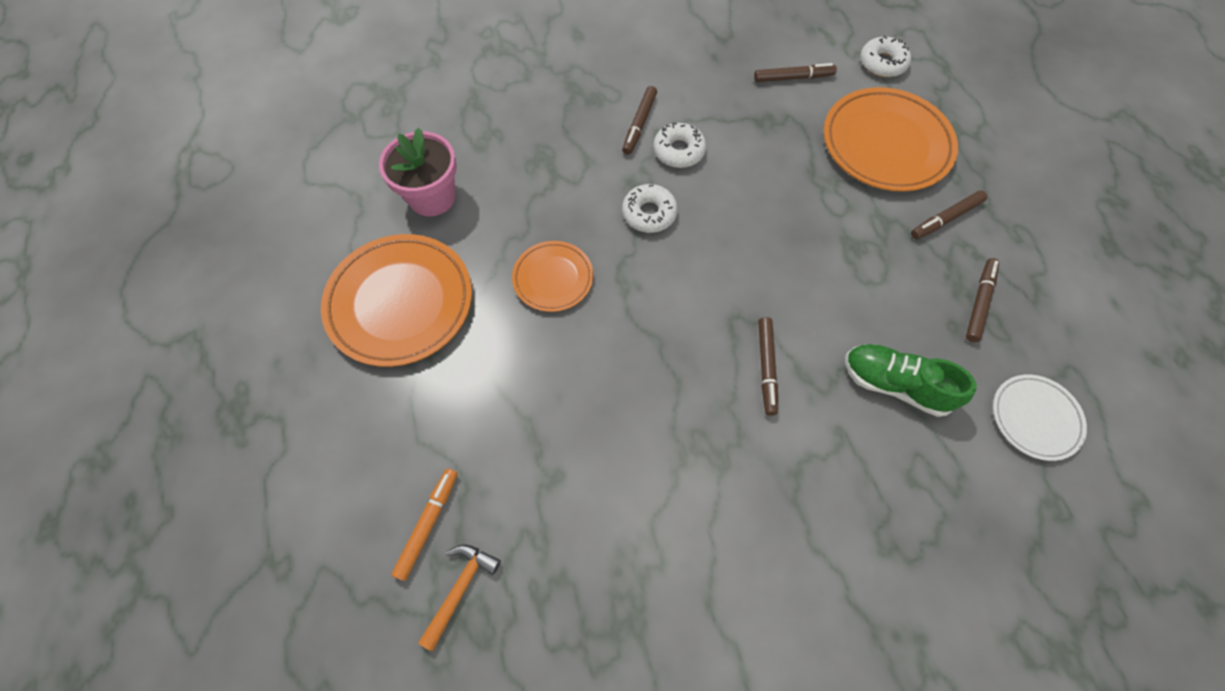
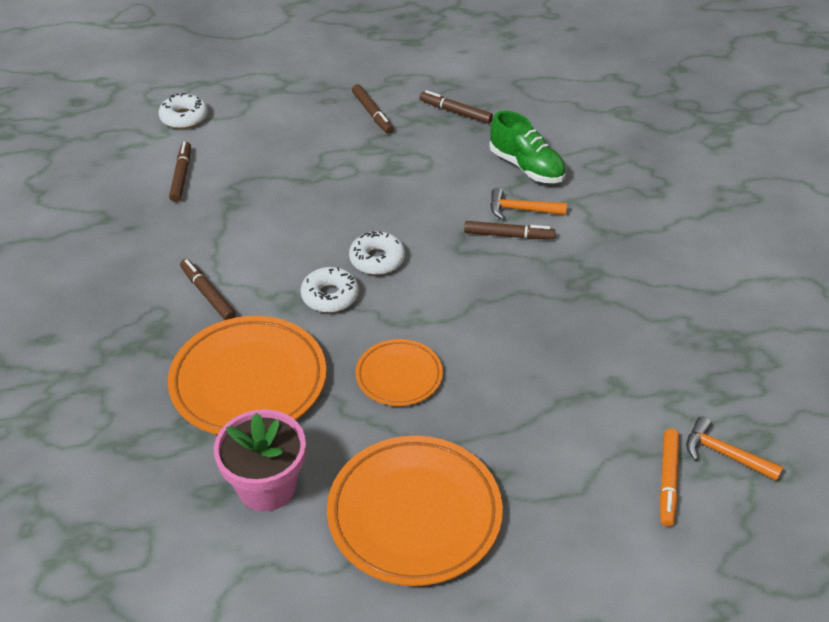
camera: 85 degrees left, 20 degrees down
(428, 524) = (668, 481): orange marker -> orange marker turned 105 degrees counterclockwise
(639, 124) = (208, 294): brown marker -> brown marker turned 150 degrees counterclockwise
(679, 151) = (254, 267): white donut -> white donut (377, 259)
(813, 380) = (521, 210): none -> orange hammer
(885, 144) = (284, 132): orange plate -> orange plate (248, 381)
(895, 385) = (526, 167): green shoe -> green shoe turned 75 degrees counterclockwise
(1035, 418) = (555, 106): white plate -> none

